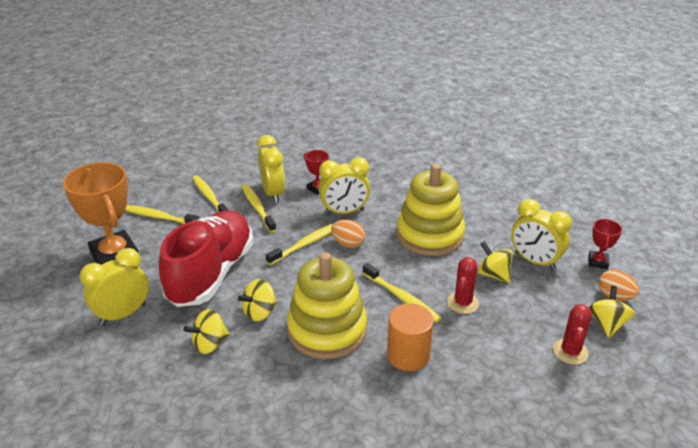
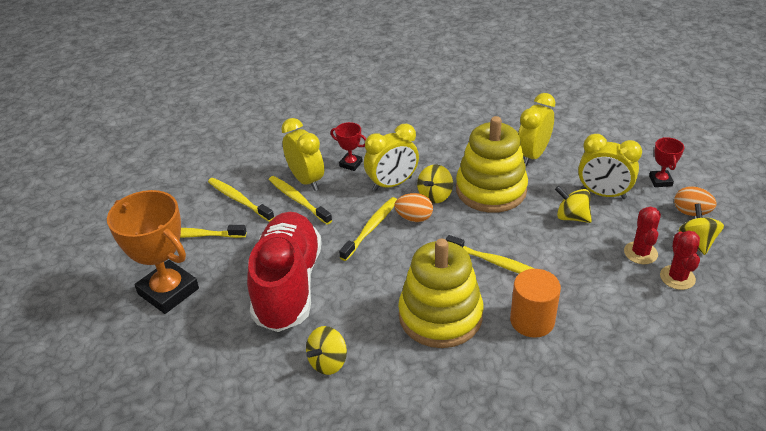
camera: 15 degrees left, 5 degrees up
(123, 314) = (216, 355): yellow clock -> yellow clock (532, 155)
(259, 312) = (362, 315): yellow spinning top -> yellow spinning top (435, 196)
(463, 303) = (557, 253): red cactus -> red cactus (640, 253)

